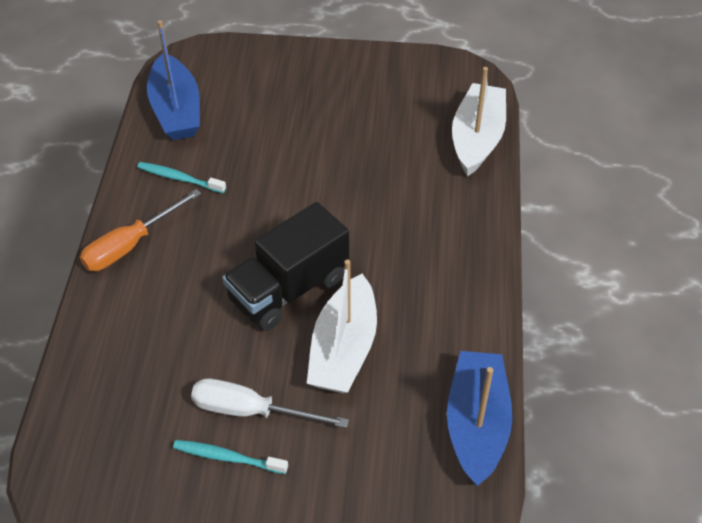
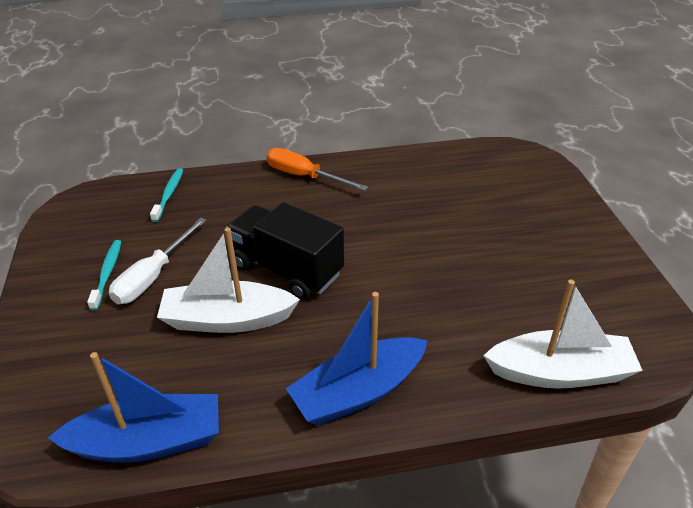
camera: 75 degrees right, 10 degrees down
(176, 110) = (459, 162): blue boat -> blue boat (358, 392)
(179, 178) = (384, 182): turquoise toothbrush -> turquoise toothbrush (169, 194)
(251, 411) = (153, 276): white screwdriver -> white screwdriver turned 150 degrees counterclockwise

